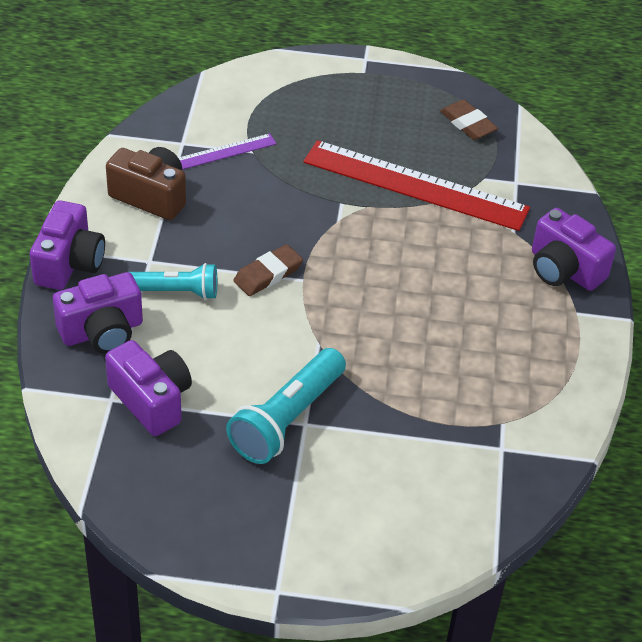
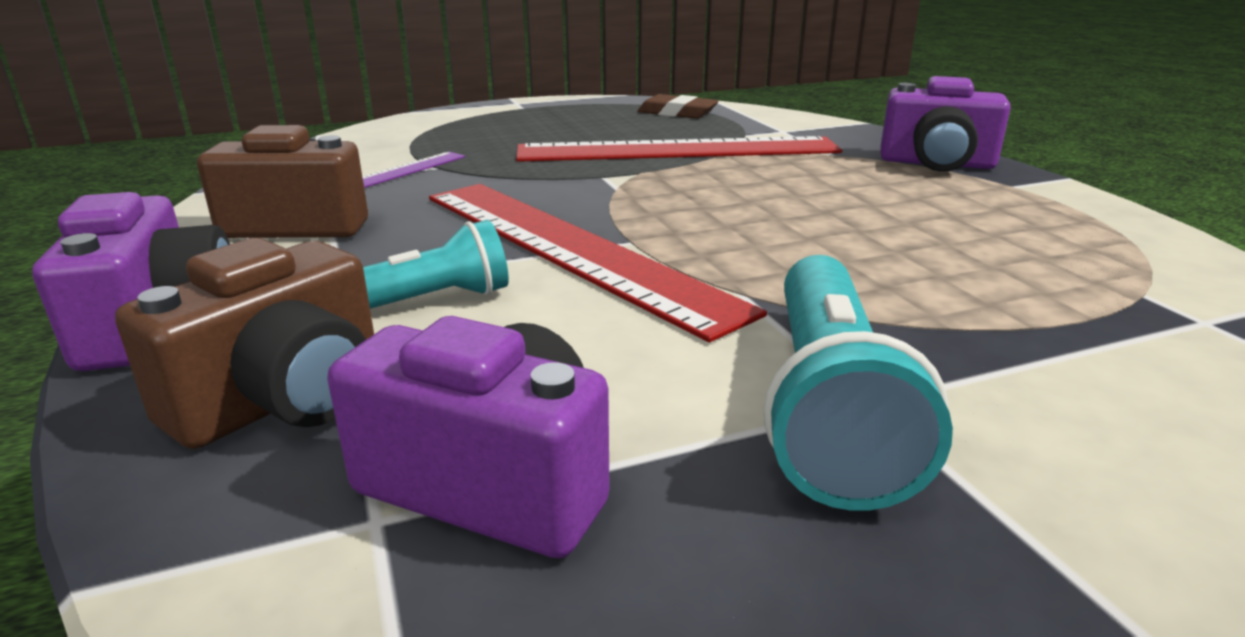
camera: 25 degrees left, 20 degrees down
(102, 331) = (284, 399): purple camera -> brown camera
(268, 274) = (570, 248): brown eraser -> red ruler

